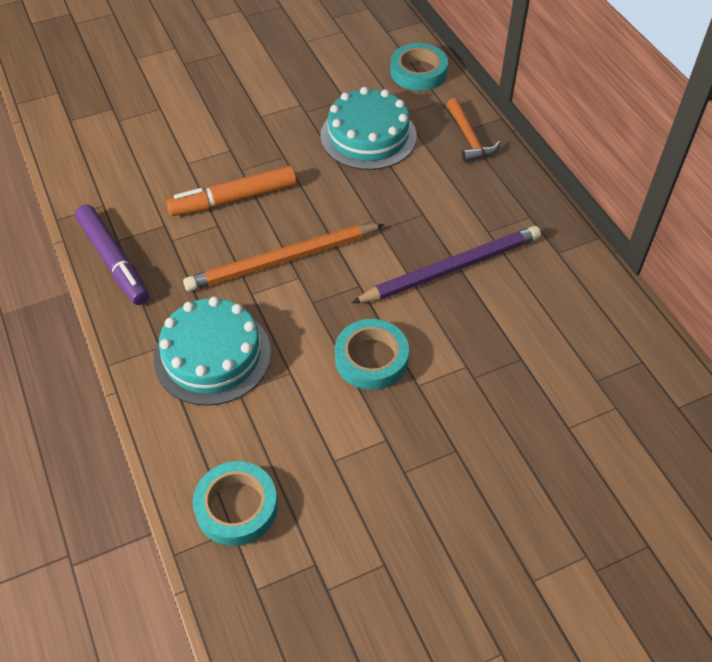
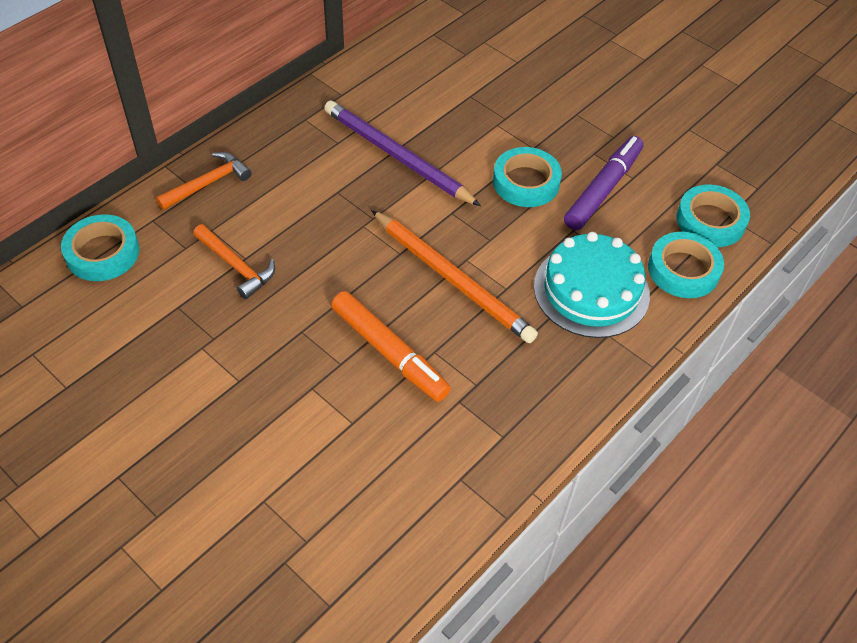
camera: 115 degrees left, 0 degrees up
(113, 260) = (532, 425): purple marker -> purple marker (602, 190)
(190, 445) = (683, 270): none -> turquoise tape
(368, 136) = (236, 266): turquoise cake -> orange hammer

